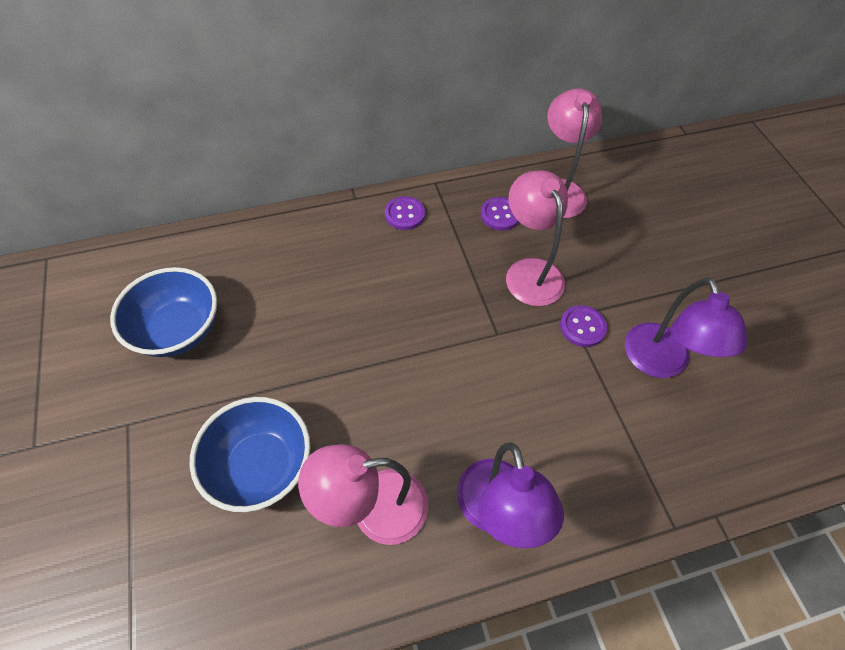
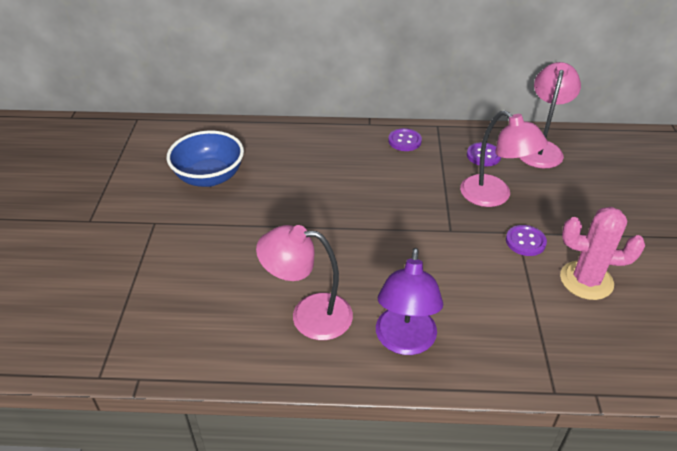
camera: 20 degrees right, 15 degrees down
(261, 466) = (236, 269): blue bowl -> none
(529, 271) = (494, 196): pink lamp -> pink lamp turned 135 degrees clockwise
(660, 363) = (586, 280): purple lamp -> pink cactus

